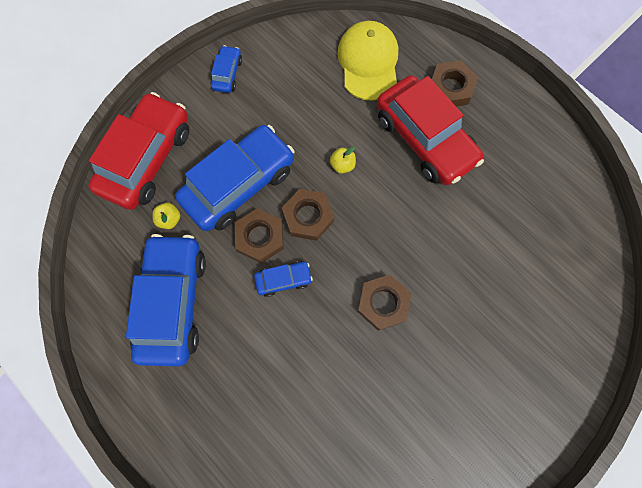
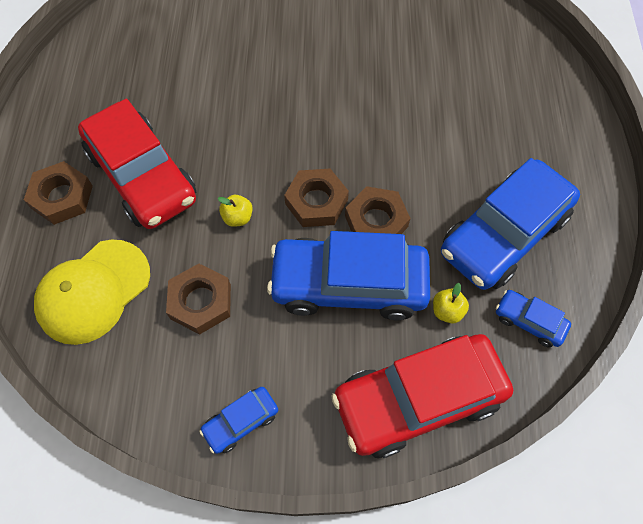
camera: 135 degrees left, 10 degrees down
(283, 279) = (389, 172): blue car -> blue car (529, 321)
(383, 303) = (328, 94): brown nut -> brown nut (200, 302)
(424, 138) = (143, 176): red car -> red car turned 135 degrees clockwise

